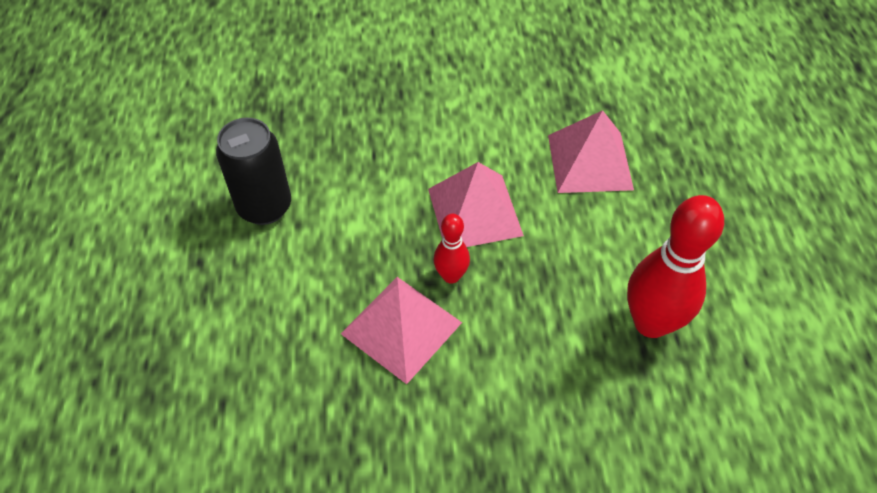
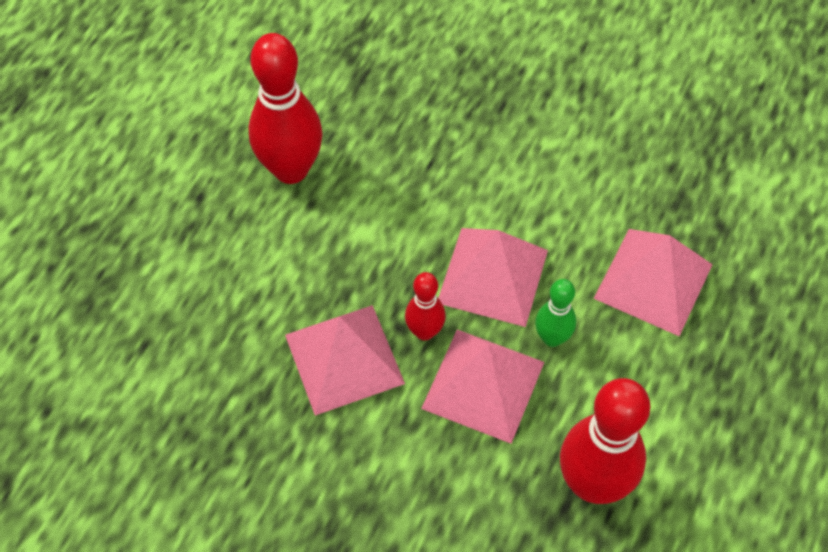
camera: 30 degrees right, 5 degrees up
(264, 207) = (291, 169): black can -> red bowling pin
(522, 293) = (483, 385): none -> pink pyramid
(548, 234) = (552, 338): none -> green bowling pin

